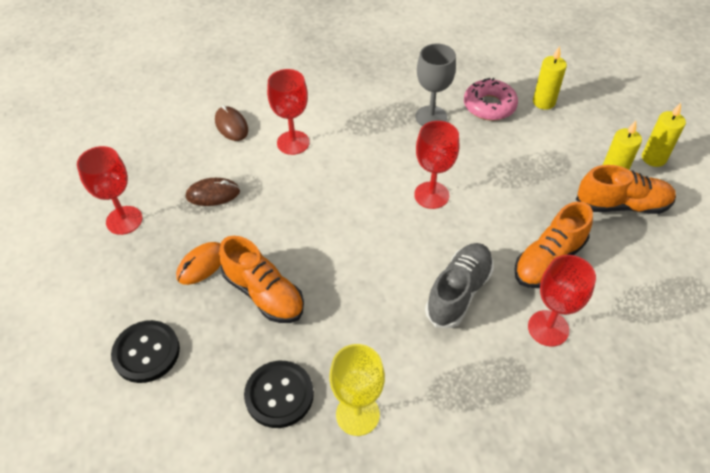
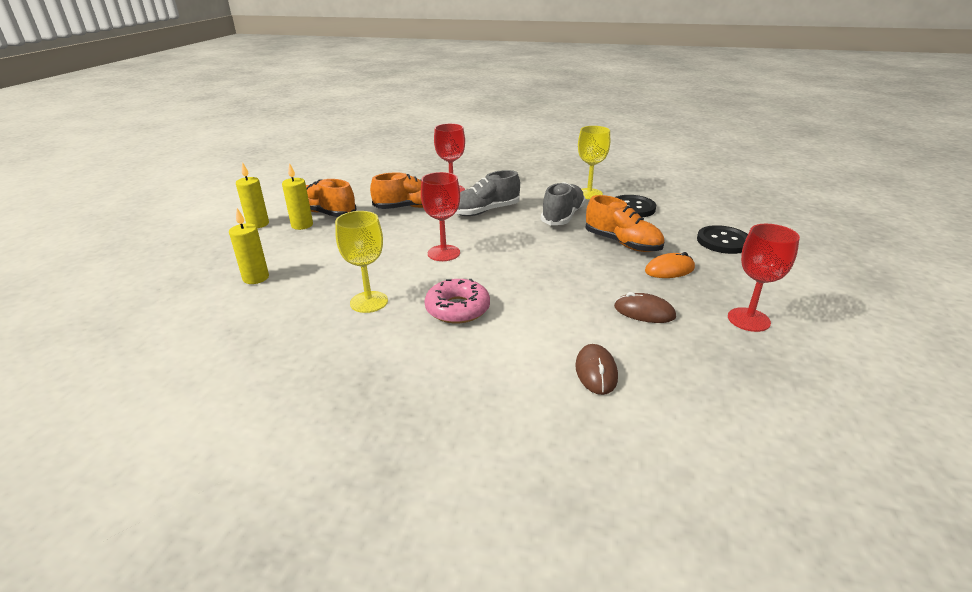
camera: 150 degrees left, 20 degrees down
(264, 293) = (622, 243): orange shoe -> orange shoe turned 150 degrees clockwise
(293, 142) = (532, 328): red goblet -> none
(359, 324) = (563, 216): none -> grey shoe
(431, 117) = (369, 302): grey goblet -> yellow goblet
(489, 106) = (304, 292): pink donut -> pink donut (457, 309)

